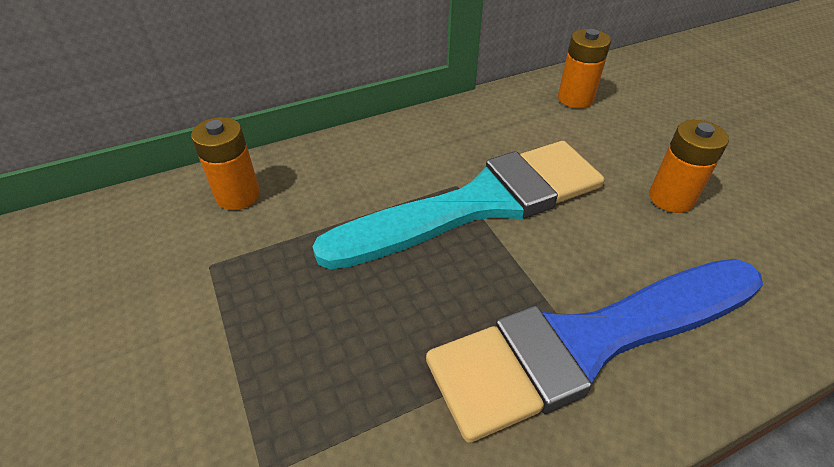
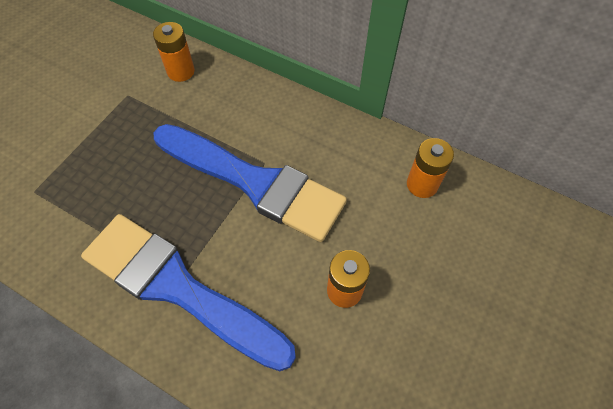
camera: 55 degrees right, 15 degrees up
(479, 204) = (255, 183): turquoise brush -> blue brush

